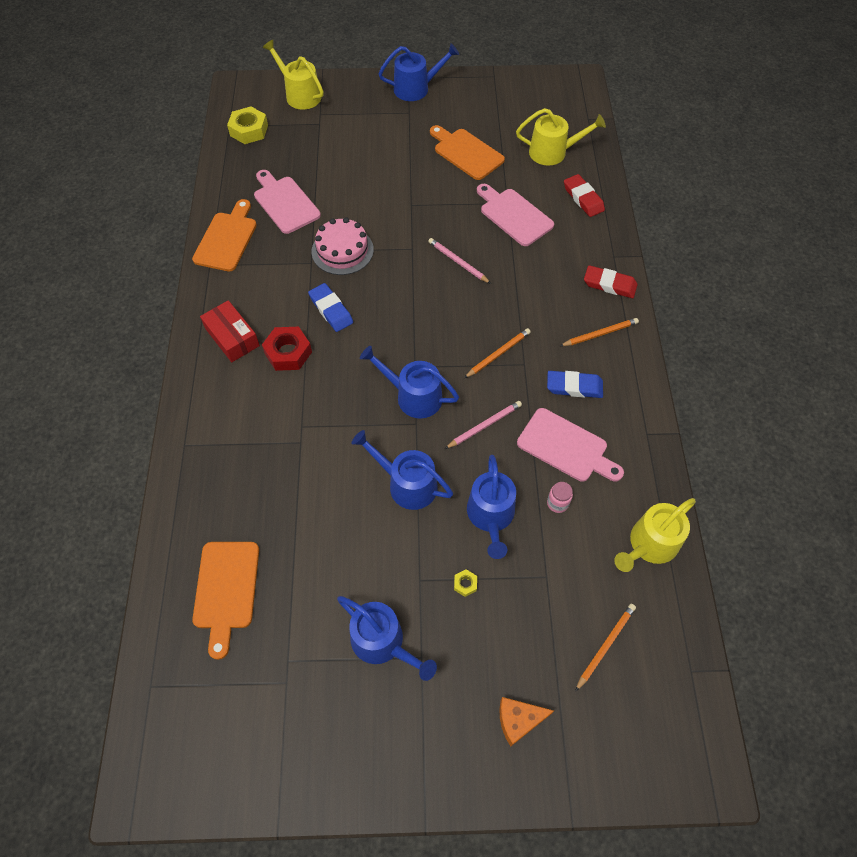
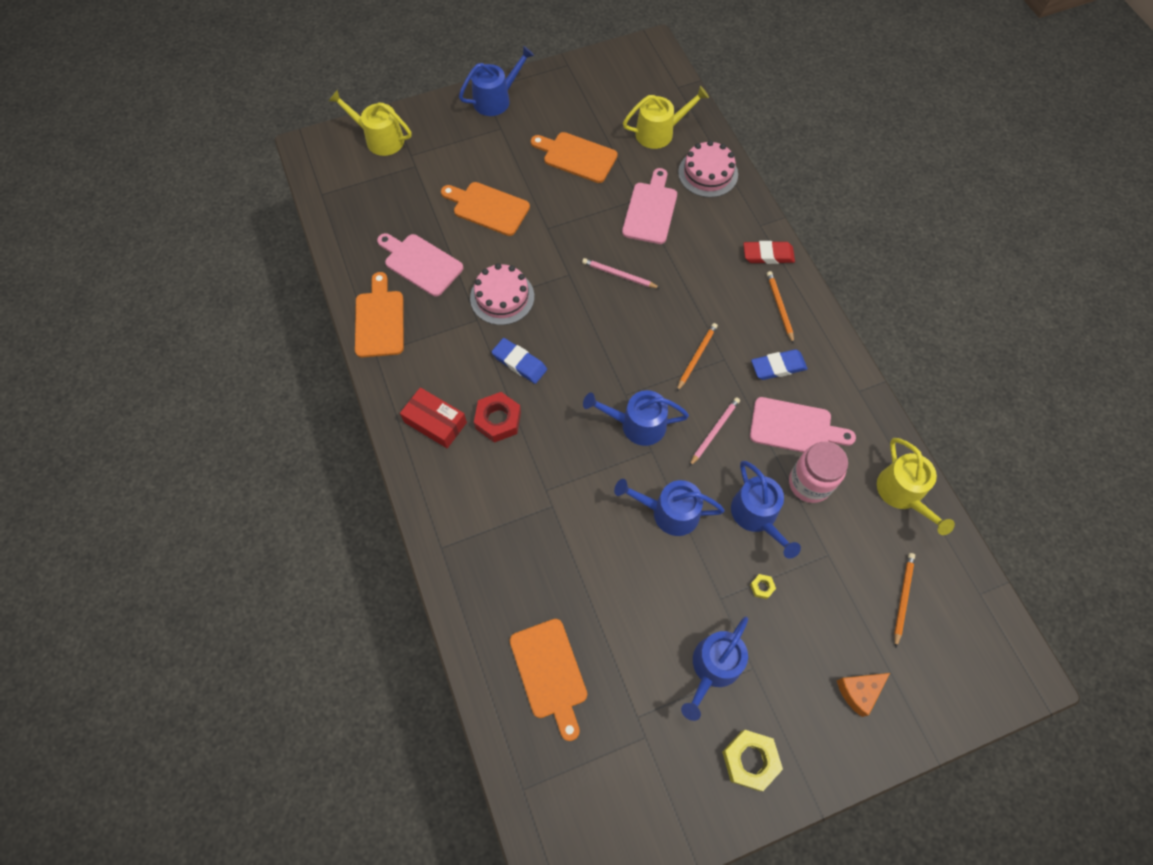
camera: 20 degrees left, 5 degrees up
(249, 130) = (345, 194): yellow nut -> yellow nut (750, 760)
(366, 173) = (488, 207): none -> orange cutting board
(382, 642) = (713, 667): blue watering can -> blue watering can turned 105 degrees clockwise
(514, 215) = (651, 210): pink cutting board -> pink cutting board turned 75 degrees clockwise
(557, 503) = (809, 483): pink jar -> pink jar, size x2.09
(583, 198) = (708, 173): red eraser -> pink cake
(600, 334) = (779, 307): orange pencil -> orange pencil turned 60 degrees counterclockwise
(650, 544) = (902, 493): yellow watering can -> yellow watering can turned 45 degrees counterclockwise

